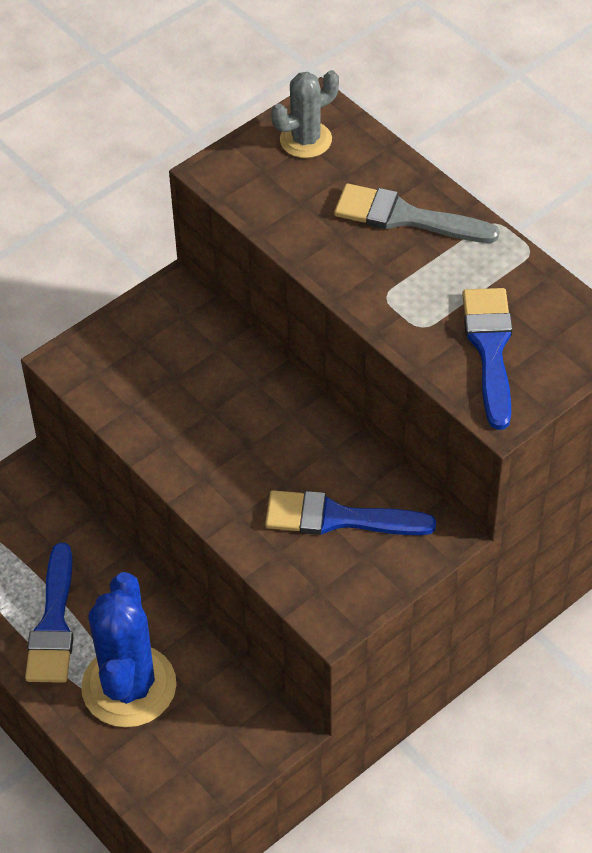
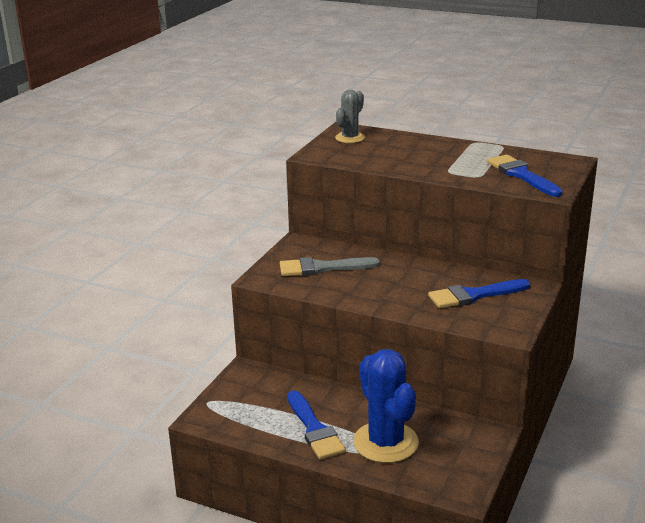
camera: 25 degrees left, 25 degrees down
(406, 217) = (429, 148): grey brush -> grey brush (322, 268)

